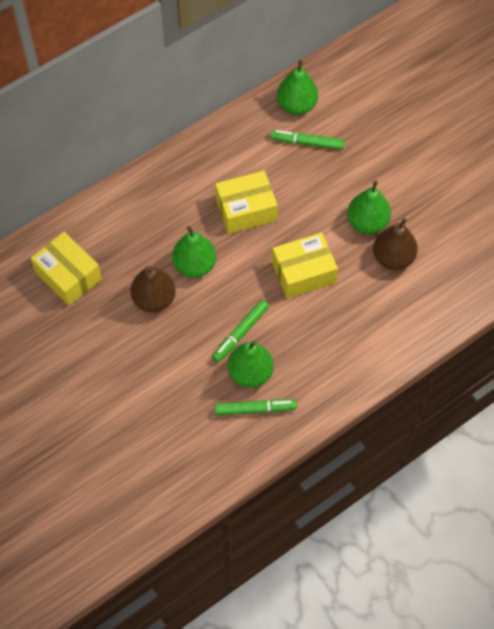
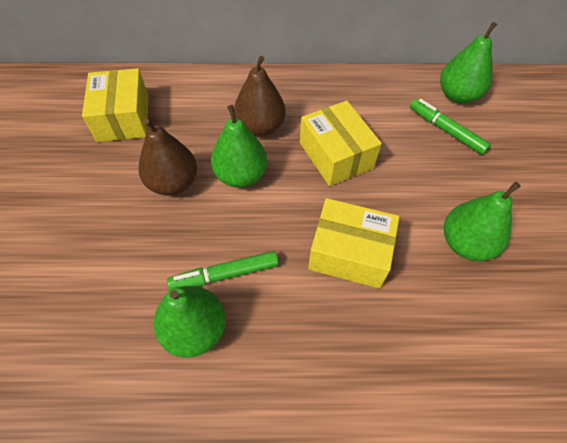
camera: 35 degrees right, 5 degrees down
(246, 210) = (336, 155): yellow box -> yellow box turned 45 degrees clockwise
(255, 409) = (160, 382): green marker -> none
(393, 257) = (475, 304): brown pear -> brown pear (260, 127)

